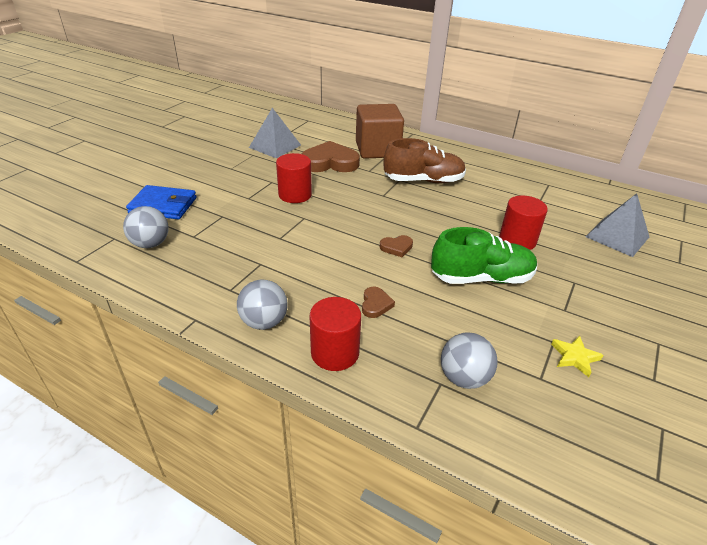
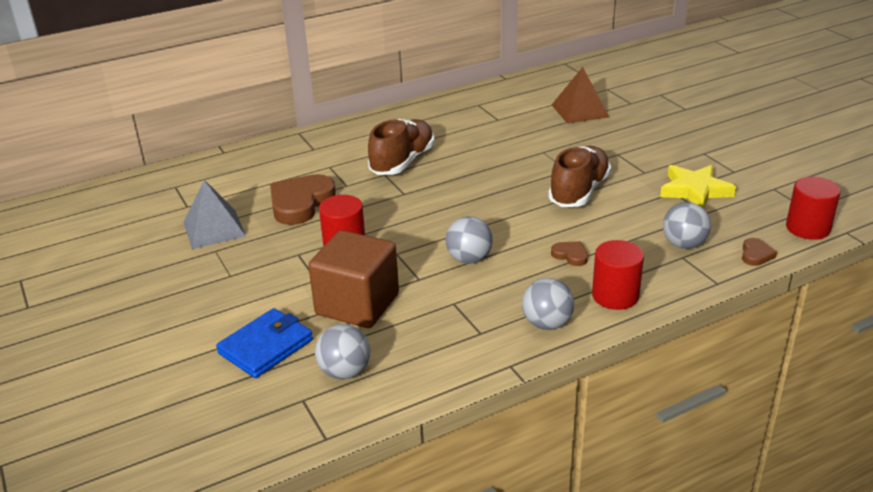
camera: 55 degrees left, 5 degrees down
(324, 252) = (469, 259): none -> grey ball
(377, 150) = (308, 165): brown cube -> brown cube (357, 304)
(396, 247) = (499, 217): brown heart -> brown heart (756, 255)
(481, 278) = (579, 191): green shoe -> brown shoe
(517, 240) = (544, 154): red cylinder -> red cylinder (808, 228)
(574, 357) = (695, 190): yellow star -> yellow star, size x1.81
(617, 237) = (580, 110): grey pyramid -> brown pyramid

